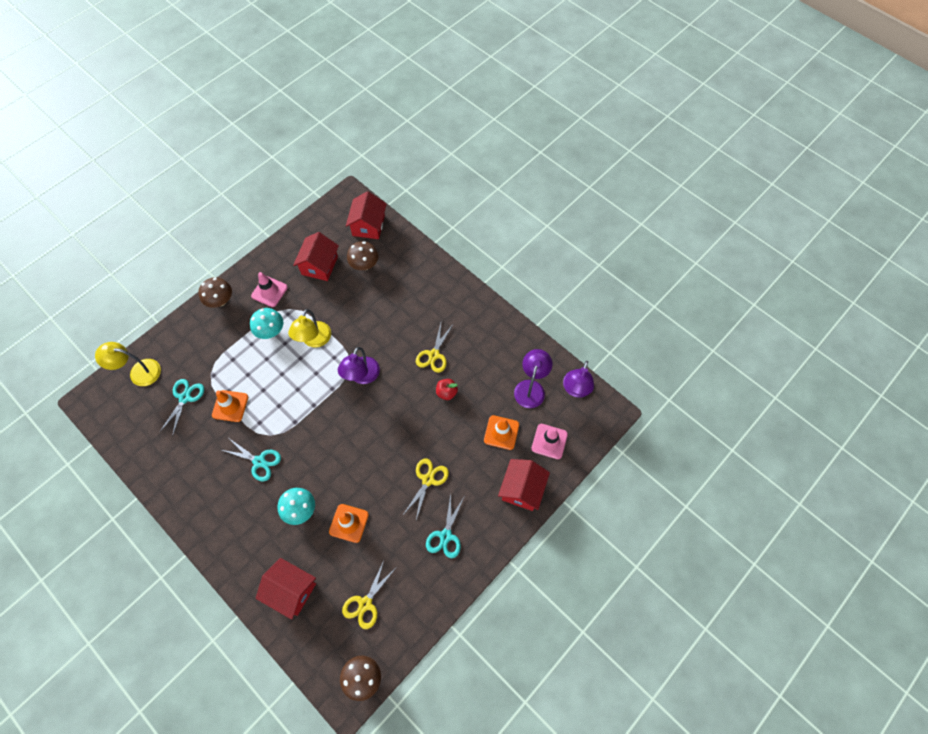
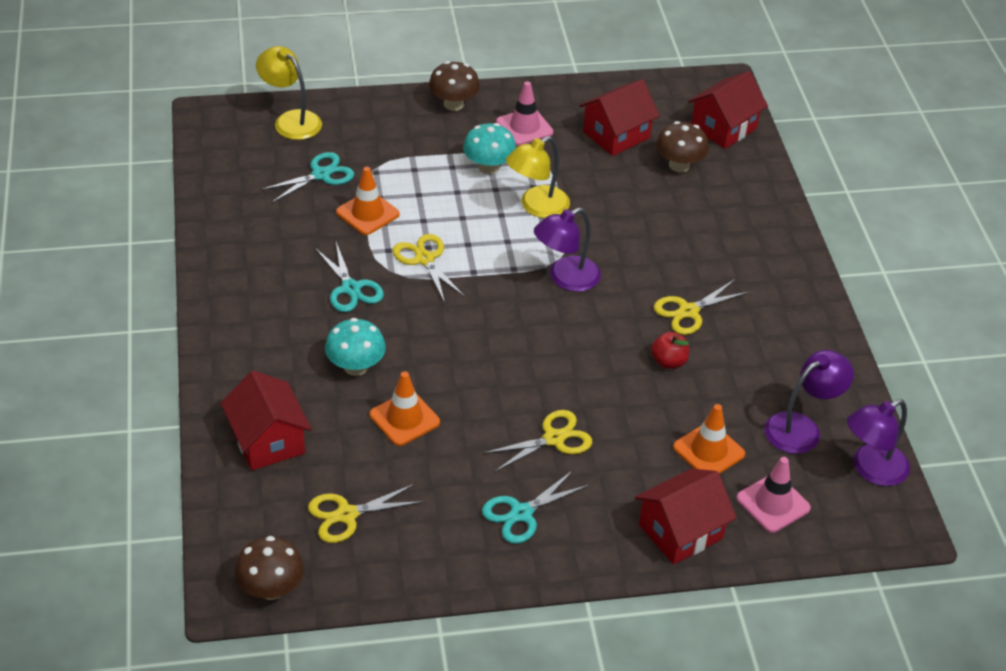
camera: 35 degrees right, 20 degrees down
(283, 415) = (424, 259): none -> yellow scissors

